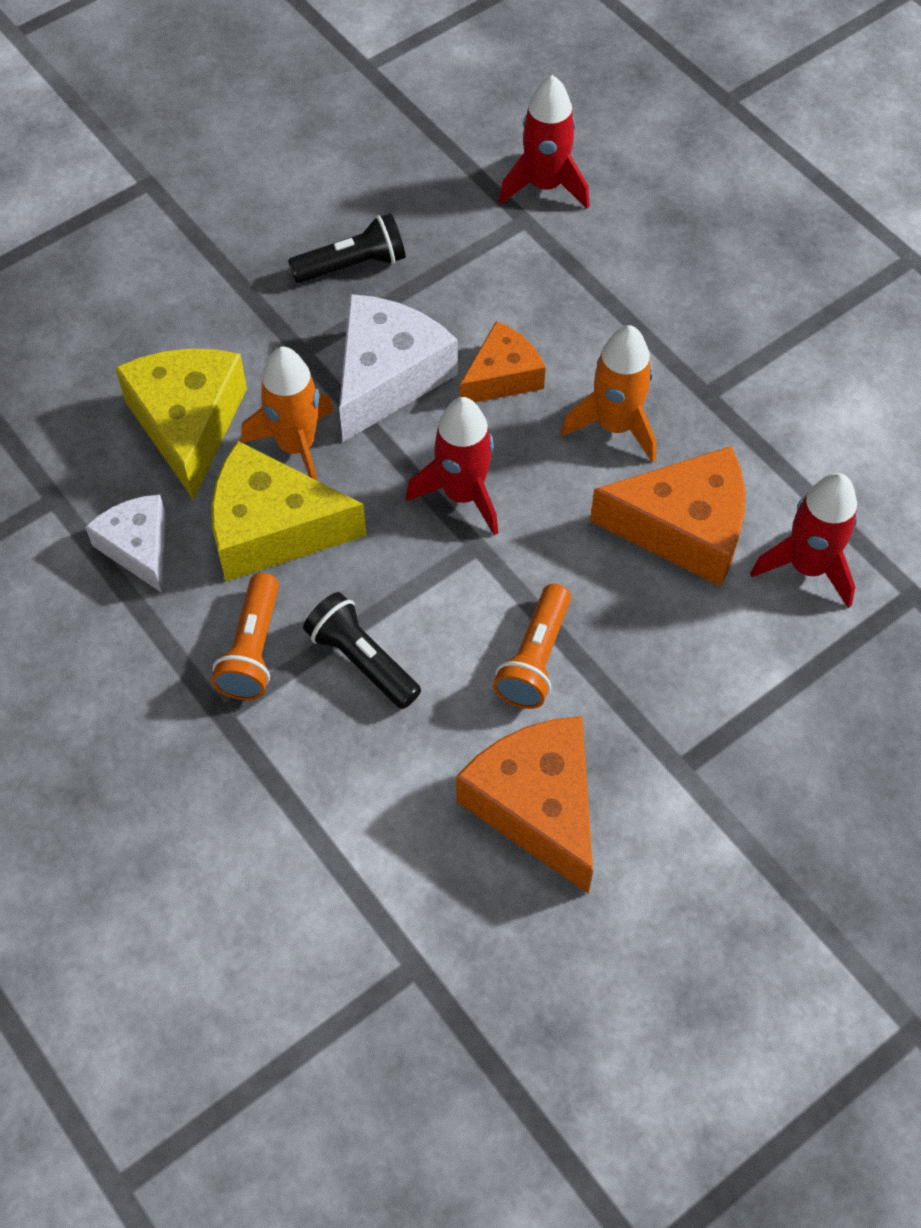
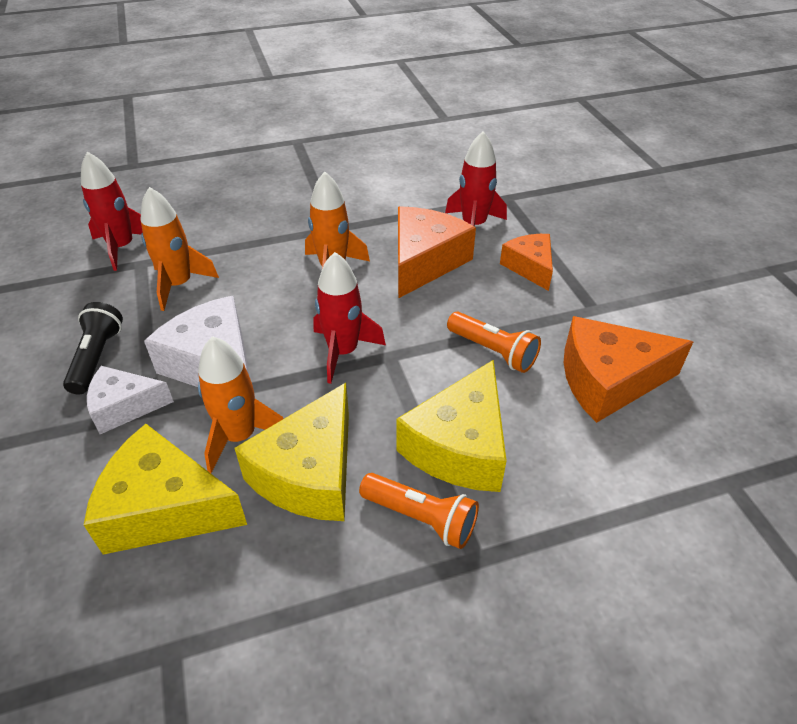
camera: 70 degrees left, 15 degrees down
(138, 547) = (272, 584): white cheese -> white cheese (125, 407)
(362, 660) = (459, 446): black flashlight -> yellow cheese
(502, 376) = (259, 307): orange cheese -> orange cheese (530, 267)
(504, 278) = (179, 285): none -> orange rocket

